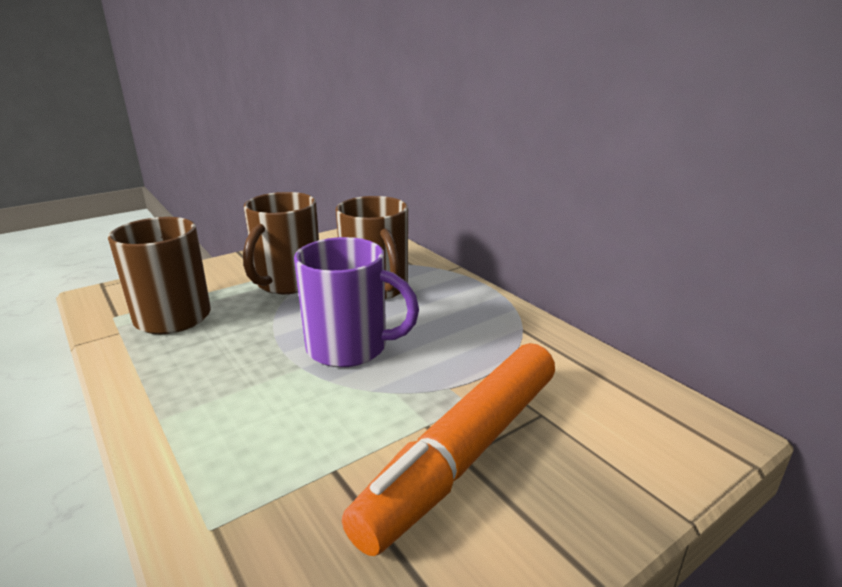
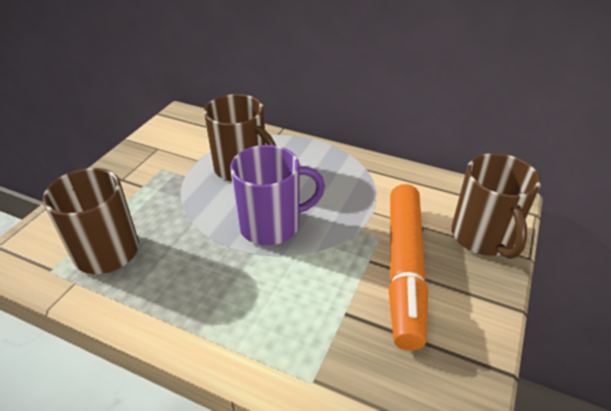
camera: 30 degrees left, 15 degrees up
(287, 282) = (168, 186): brown mug -> brown mug (483, 237)

